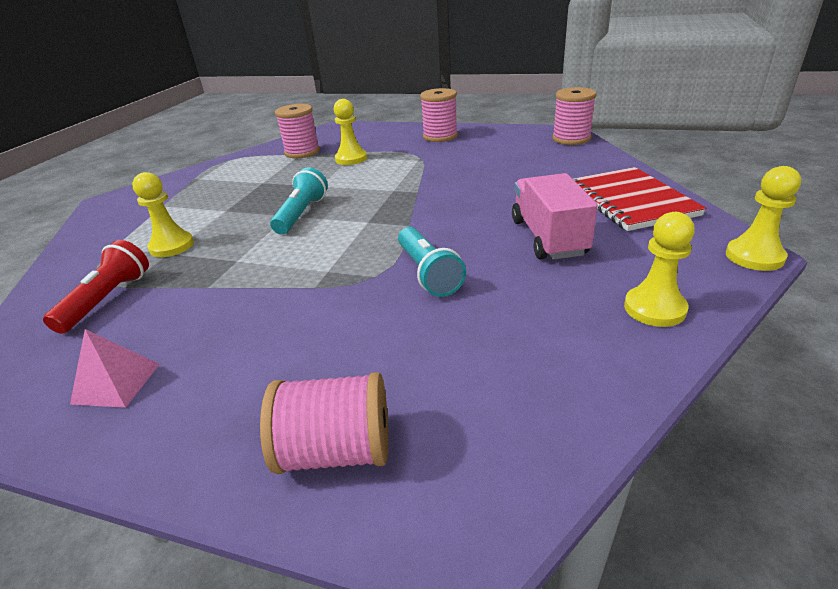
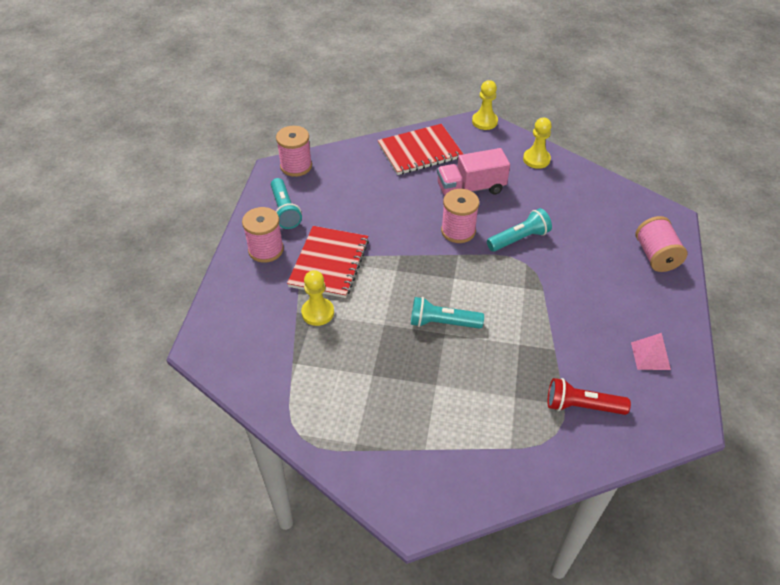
camera: 100 degrees left, 15 degrees up
(172, 246) = (504, 399): yellow pawn -> none
(302, 152) = (288, 362): pink spool -> pink spool (458, 231)
(414, 160) = (329, 263): none -> red notebook
(495, 139) = (285, 211): none -> turquoise flashlight

